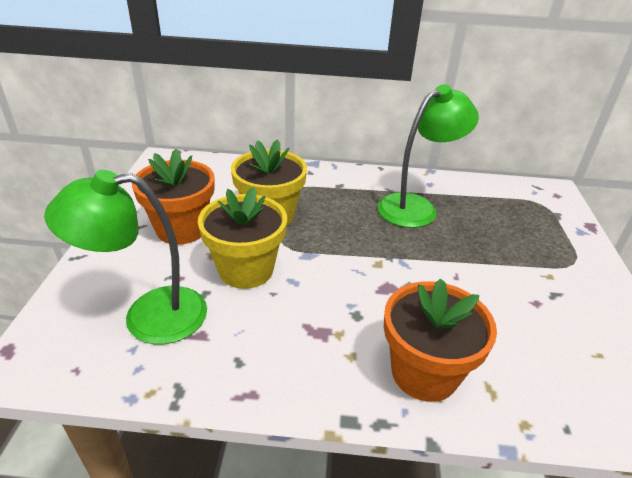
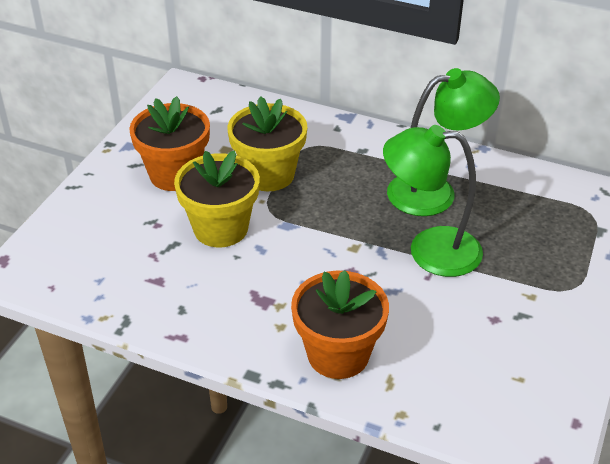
camera: 20 degrees right, 5 degrees up
(148, 316) = (119, 255): green lamp -> green lamp (429, 250)

